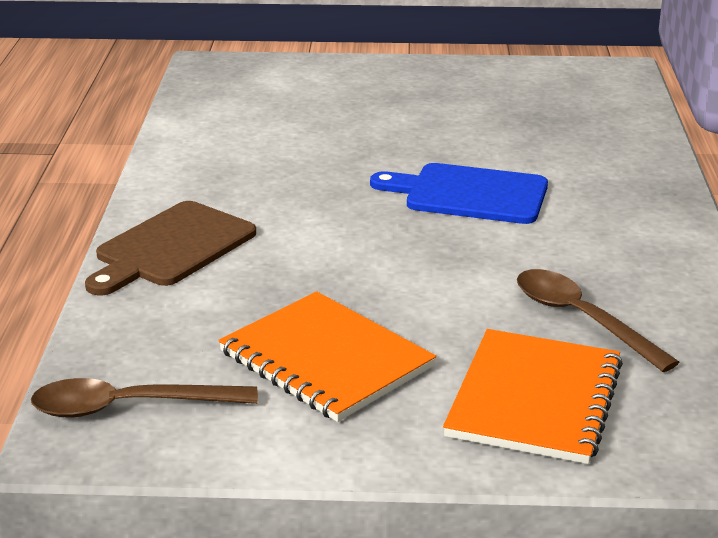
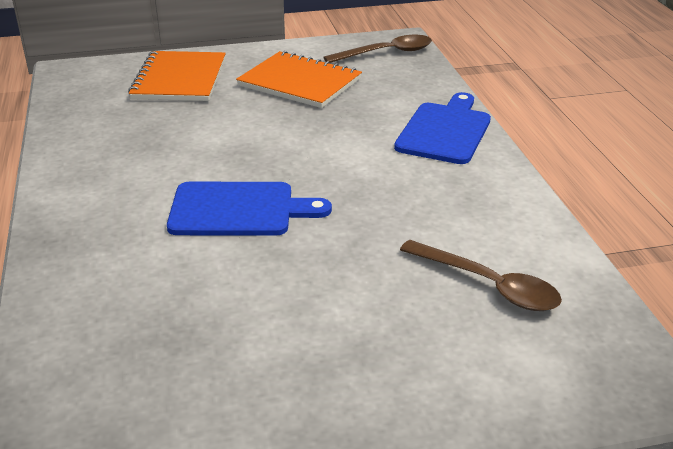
camera: 165 degrees right, 5 degrees up
(171, 248) = (445, 131): brown cutting board -> blue cutting board
(581, 319) = (149, 121): brown spoon -> brown spoon (489, 285)

